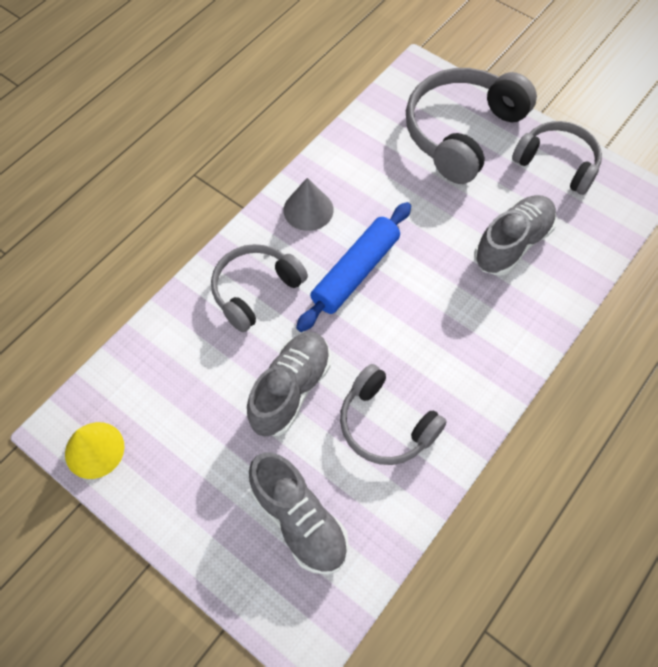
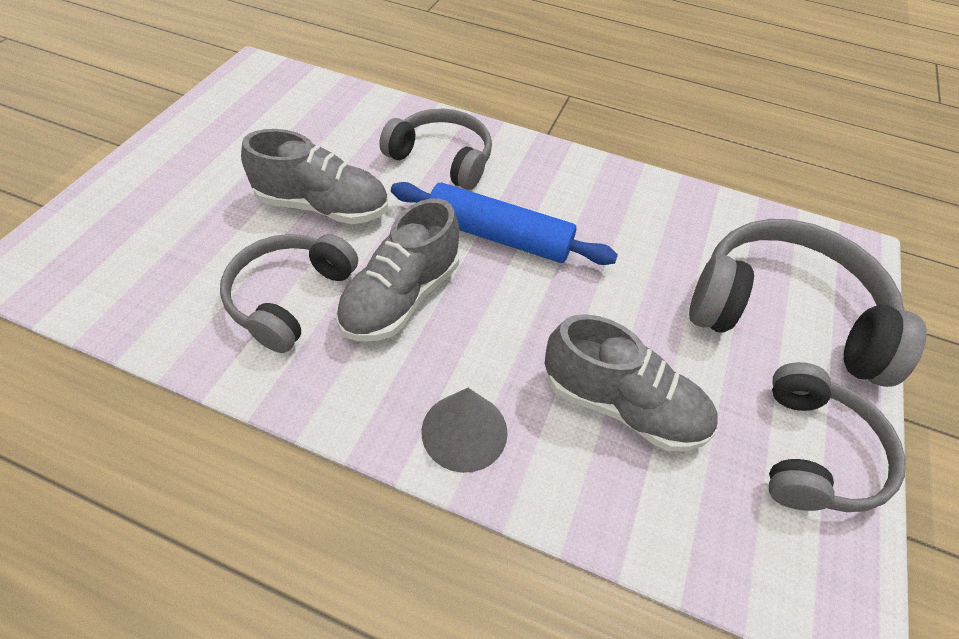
camera: 70 degrees right, 10 degrees down
(94, 450) = (237, 90): yellow cone -> none
(299, 520) = (161, 240): grey shoe -> grey shoe (401, 297)
(308, 210) = (568, 181): grey cone -> grey cone (464, 431)

